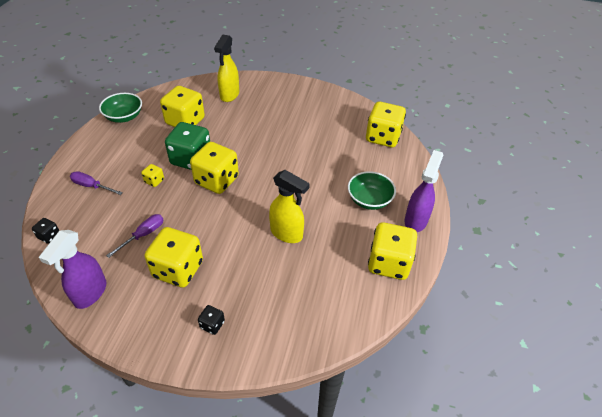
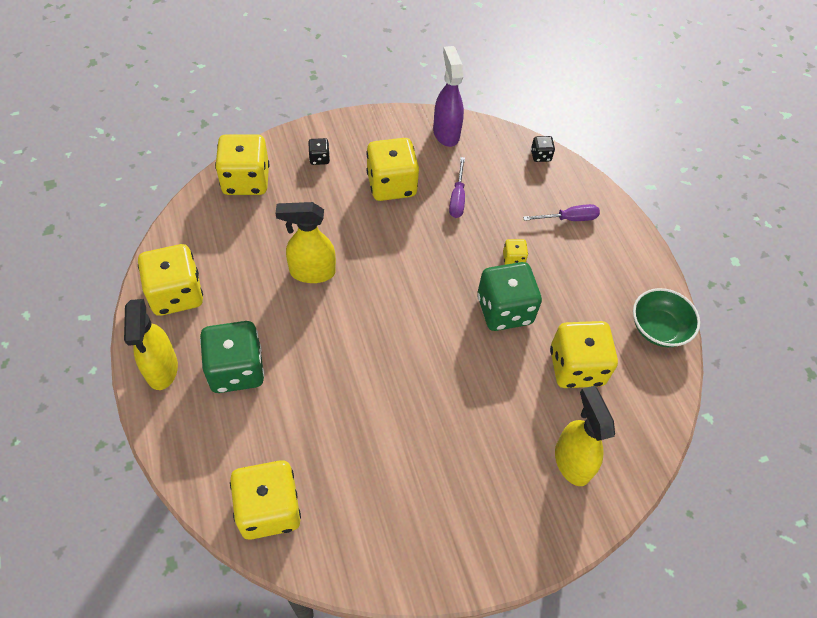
camera: 145 degrees right, 10 degrees up
(216, 180) = (445, 297): yellow dice -> yellow dice (246, 181)
(369, 200) = (236, 370): green bowl -> green dice
(416, 220) = (161, 369): purple spray bottle -> yellow spray bottle

